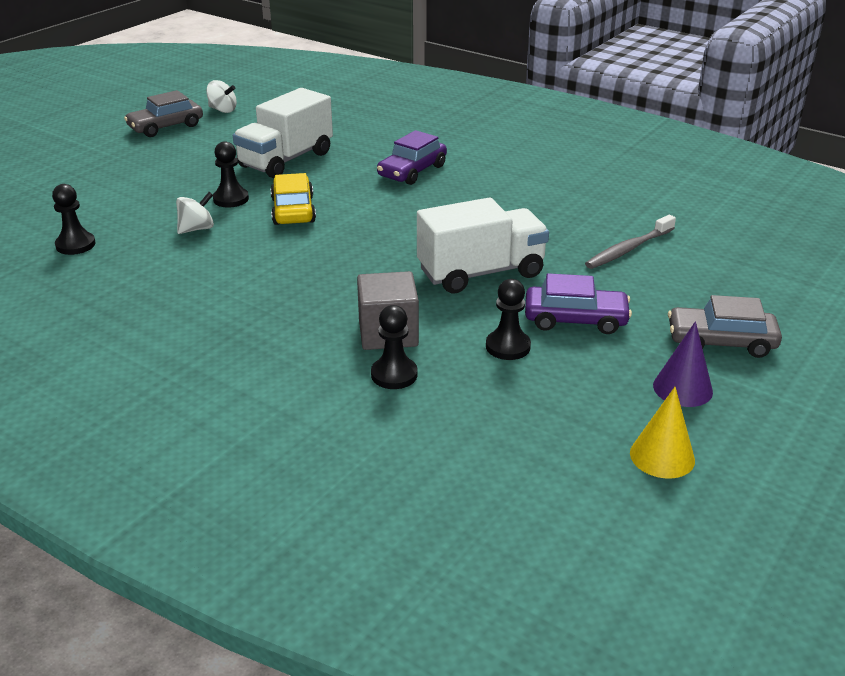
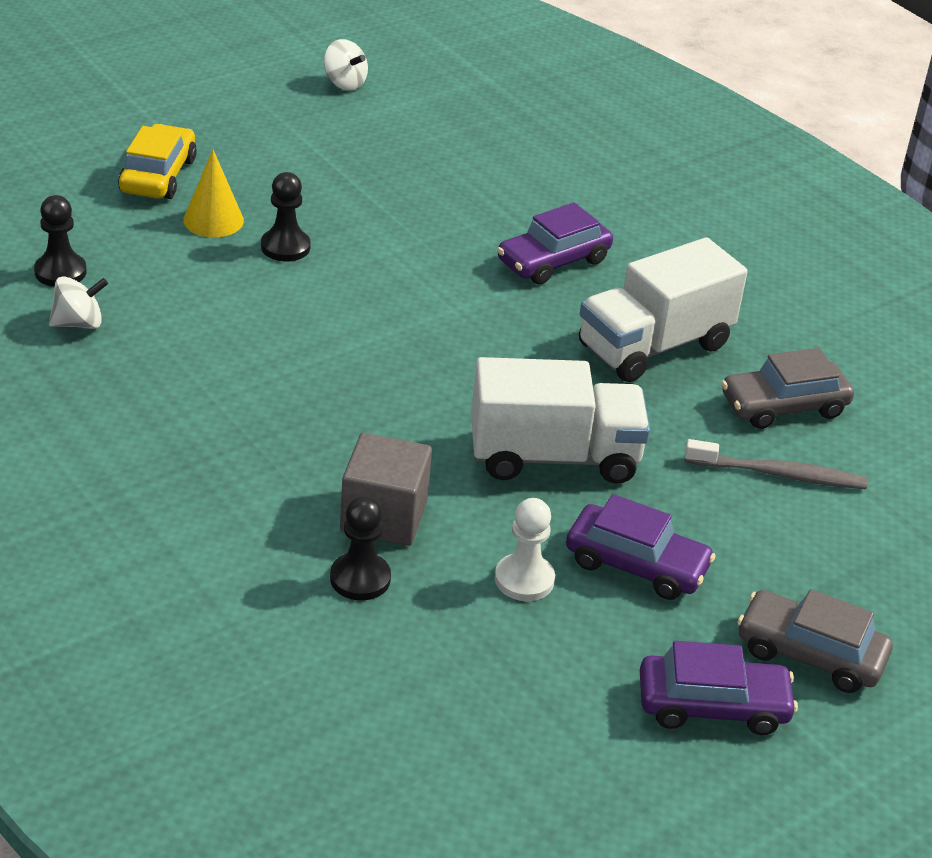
camera: 15 degrees right, 5 degrees up
(166, 127) = (254, 96): grey car -> grey car (783, 406)
(197, 229) = (220, 286): white spinning top -> white spinning top (79, 323)
(286, 160) = (389, 197): white truck -> white truck (654, 346)
(293, 210) = (358, 287): yellow car -> yellow car (158, 175)
(508, 347) = (524, 579): black pawn -> white pawn
(628, 249) = (779, 474): grey toothbrush -> grey toothbrush turned 150 degrees counterclockwise
(662, 456) = (624, 789): yellow cone -> yellow cone (213, 220)
(682, 388) = (712, 706): purple cone -> purple car

